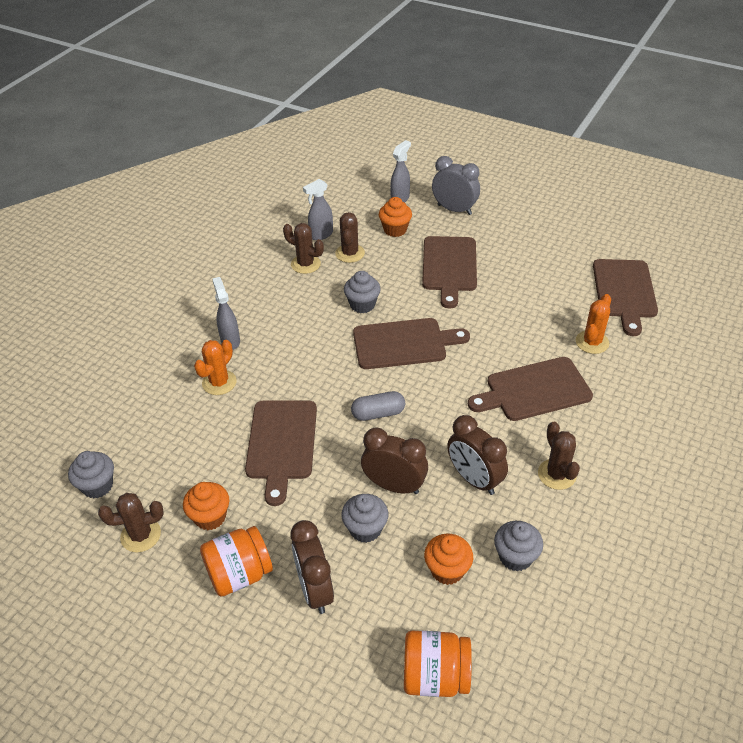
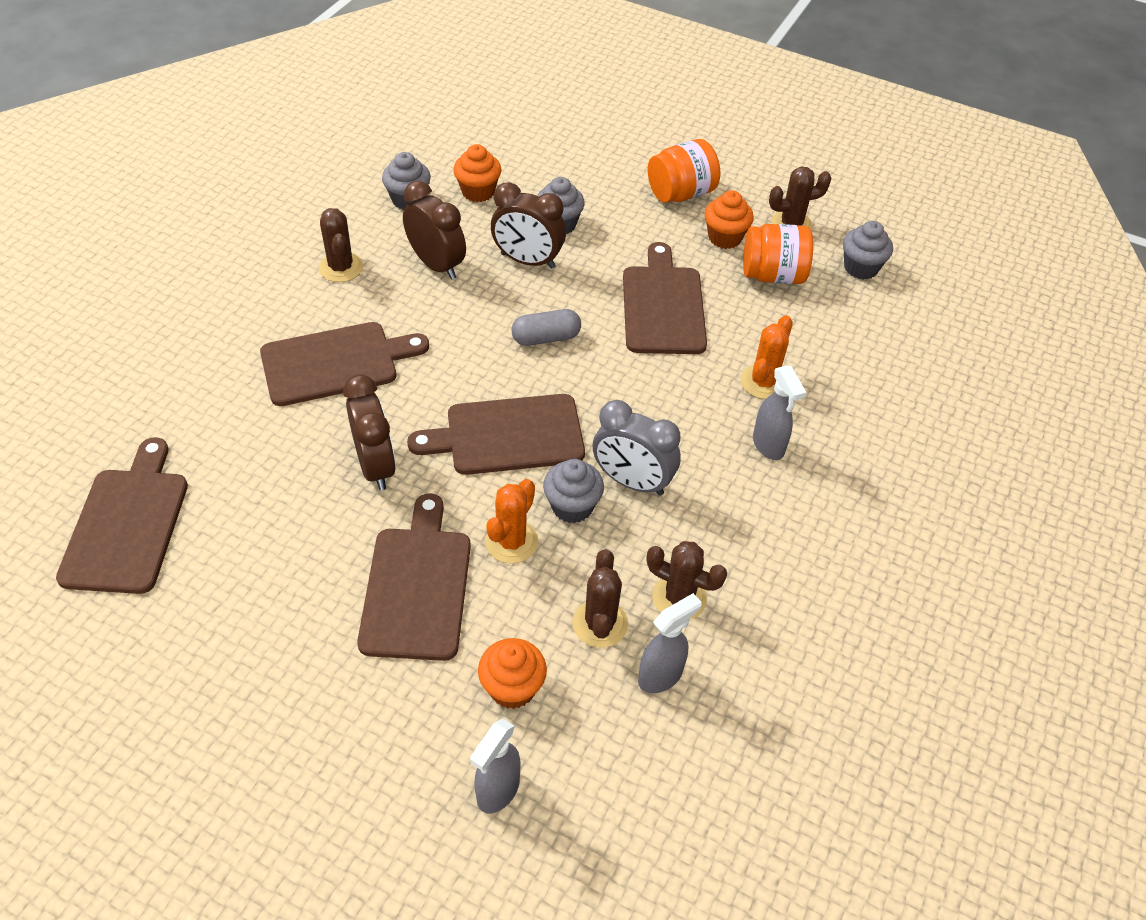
camera: 175 degrees right, 5 degrees up
(315, 590) = (606, 181): brown clock -> brown clock (376, 466)
(435, 676) = (497, 128): orange jar -> orange jar (773, 275)
(454, 209) = (381, 751): grey clock -> grey clock (632, 482)
(592, 342) = (225, 432): orange cactus -> orange cactus (511, 541)

